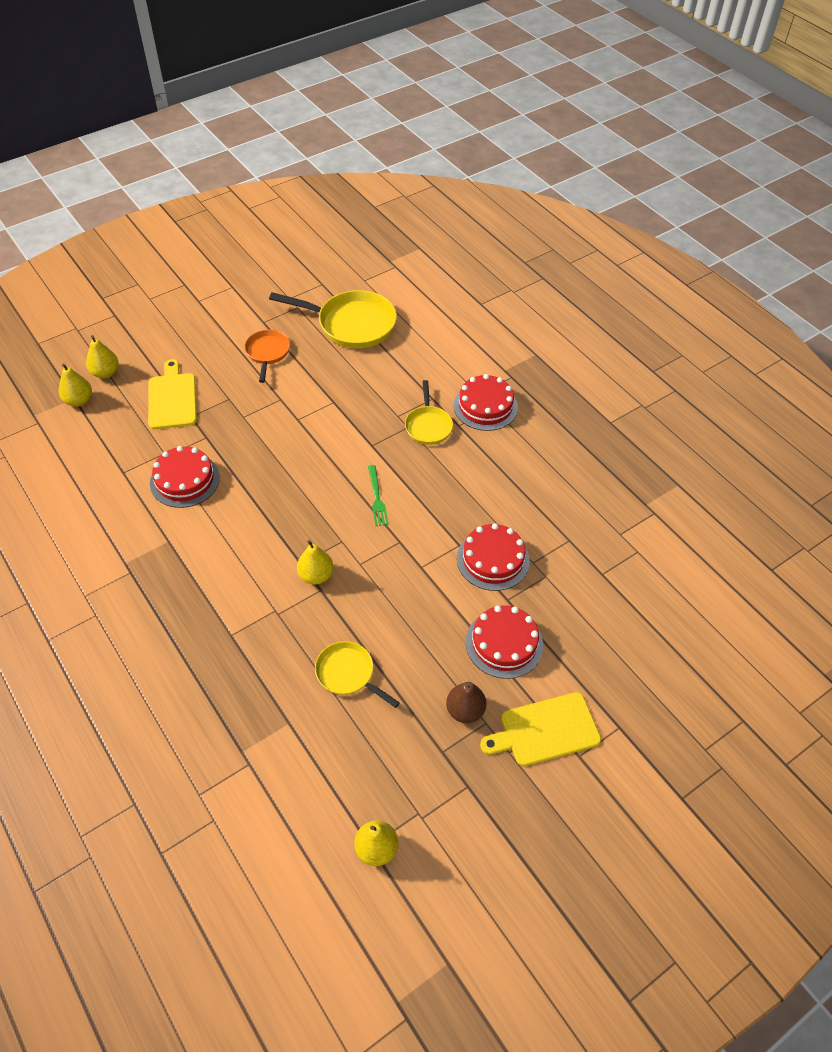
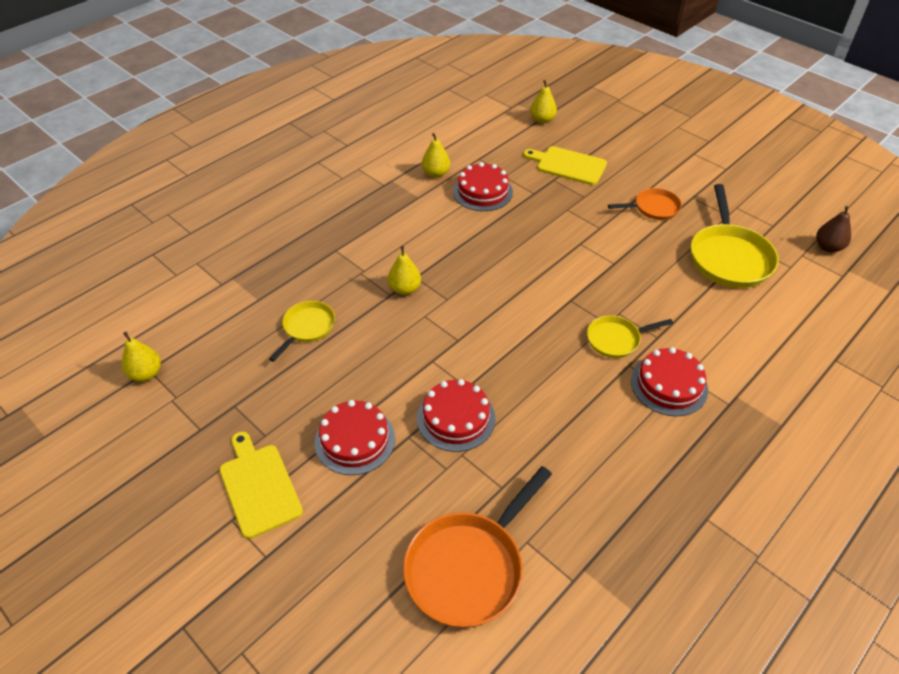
camera: 80 degrees right, 5 degrees down
(105, 373) = (578, 125): yellow pear -> yellow pear (436, 173)
(172, 398) = (568, 165): yellow cutting board -> yellow cutting board turned 135 degrees counterclockwise
(377, 498) = (505, 315): green fork -> none
(465, 710) = (276, 417): brown pear -> brown pear (828, 247)
(639, 576) = (468, 567): none -> orange pan

